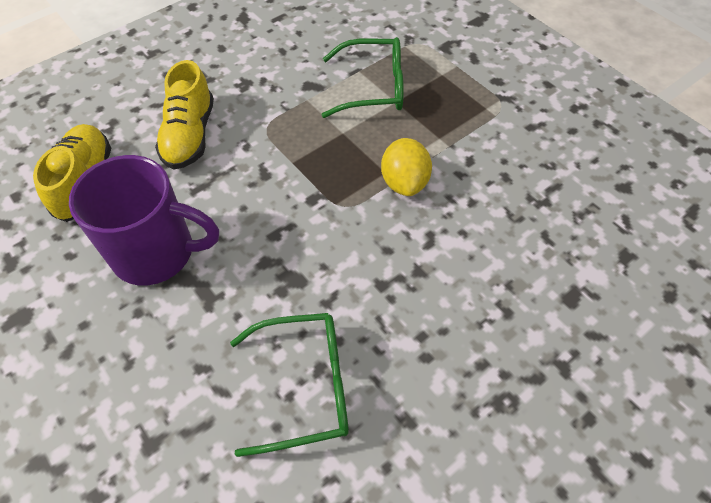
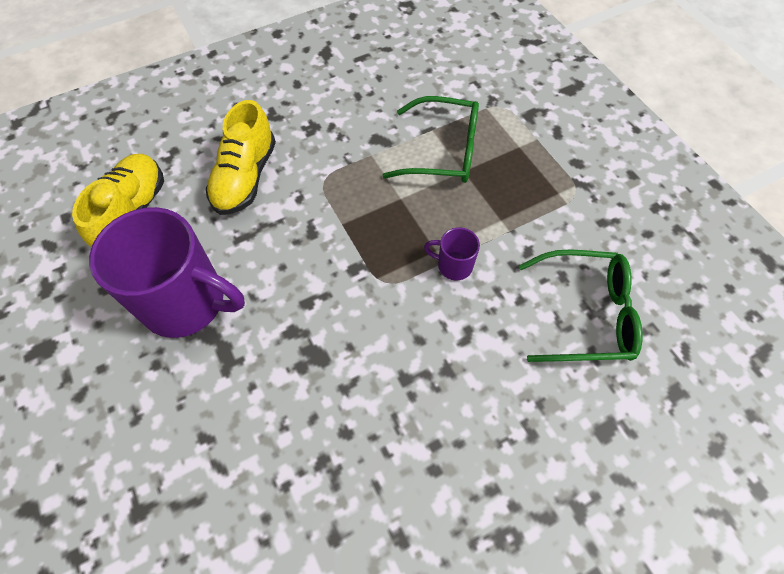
camera: 10 degrees right, 5 degrees up
(305, 386) = (303, 478): green glasses -> green glasses (585, 314)
(404, 182) = (453, 265): yellow lemon -> purple mug

